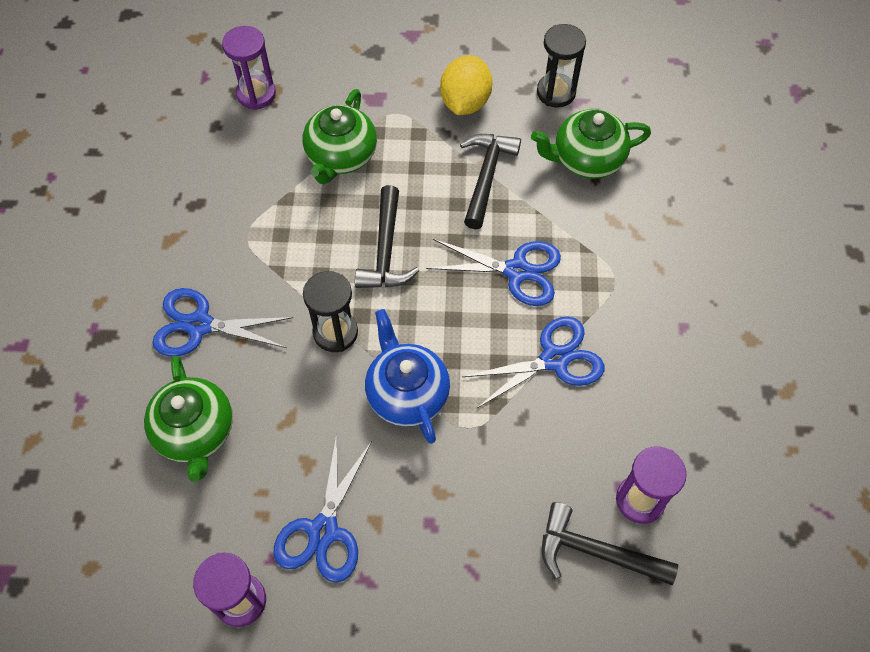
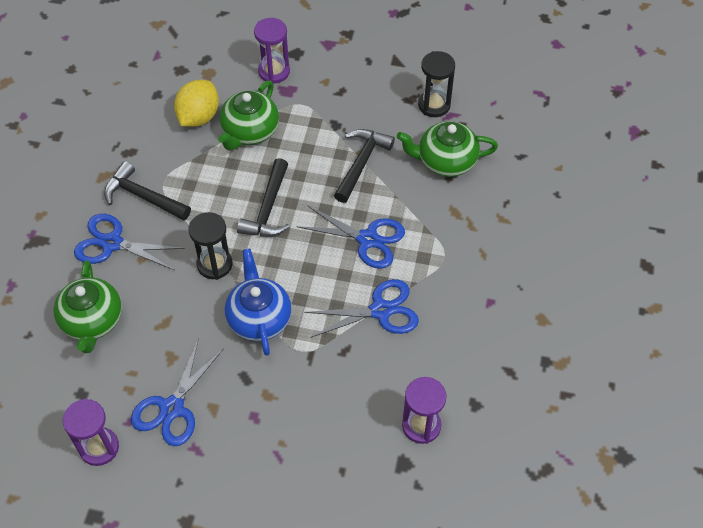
camera: 10 degrees right, 5 degrees down
(256, 94) = (194, 74): purple hourglass -> purple hourglass (274, 72)
(465, 102) = (358, 103): yellow lemon -> yellow lemon (199, 117)
(595, 551) = (376, 458): black hammer -> black hammer (143, 197)

